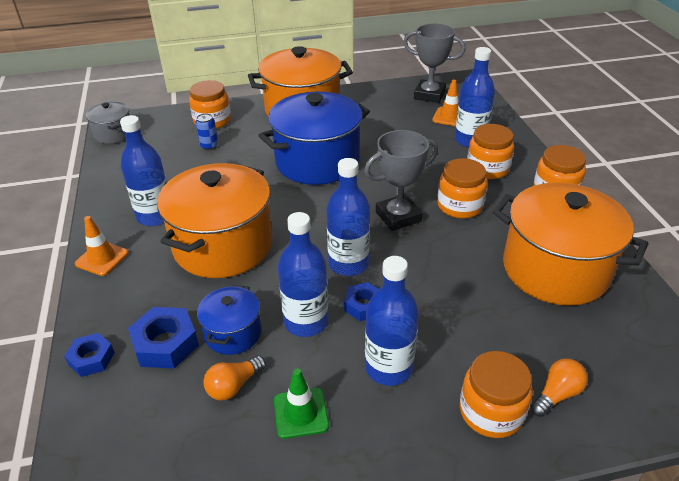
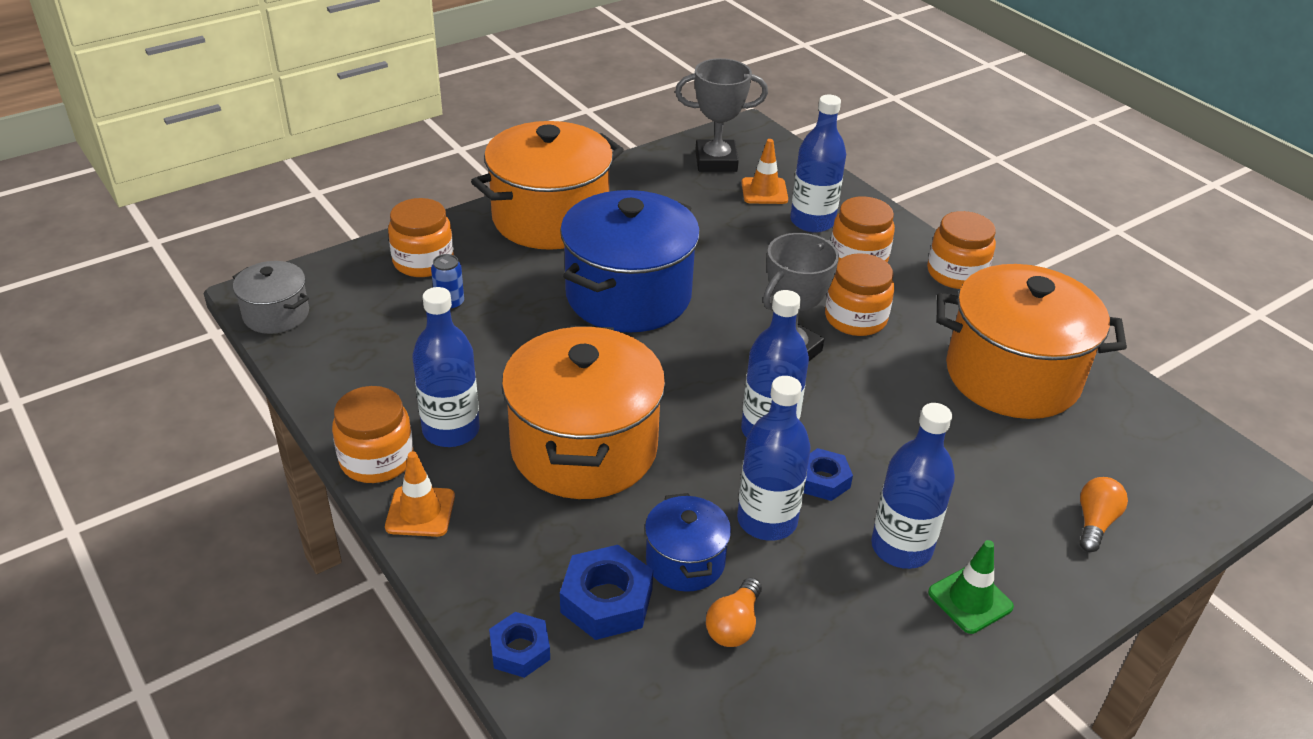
camera: 25 degrees left, 0 degrees up
(301, 413) = (837, 631): green traffic cone -> green traffic cone (970, 600)
(491, 412) = (1040, 563): orange jar -> orange jar (377, 459)

